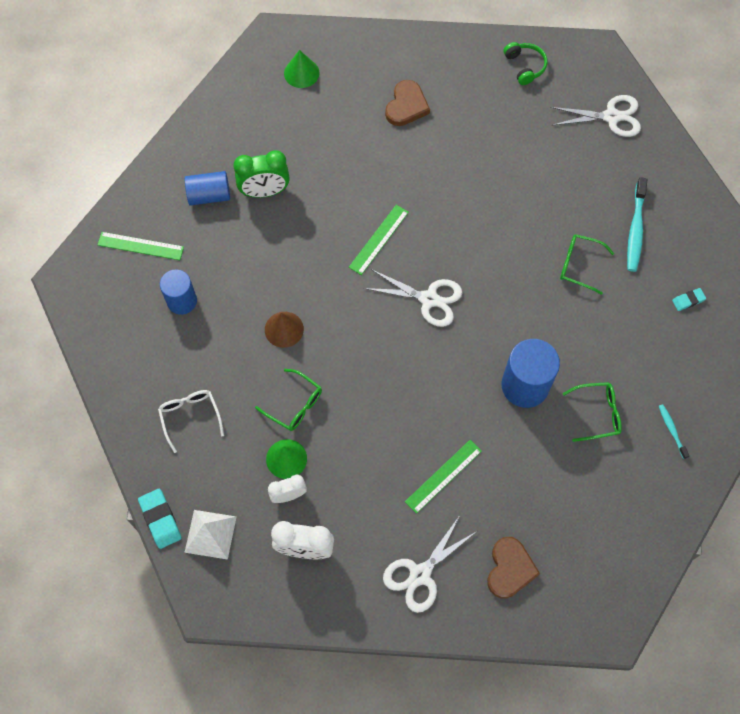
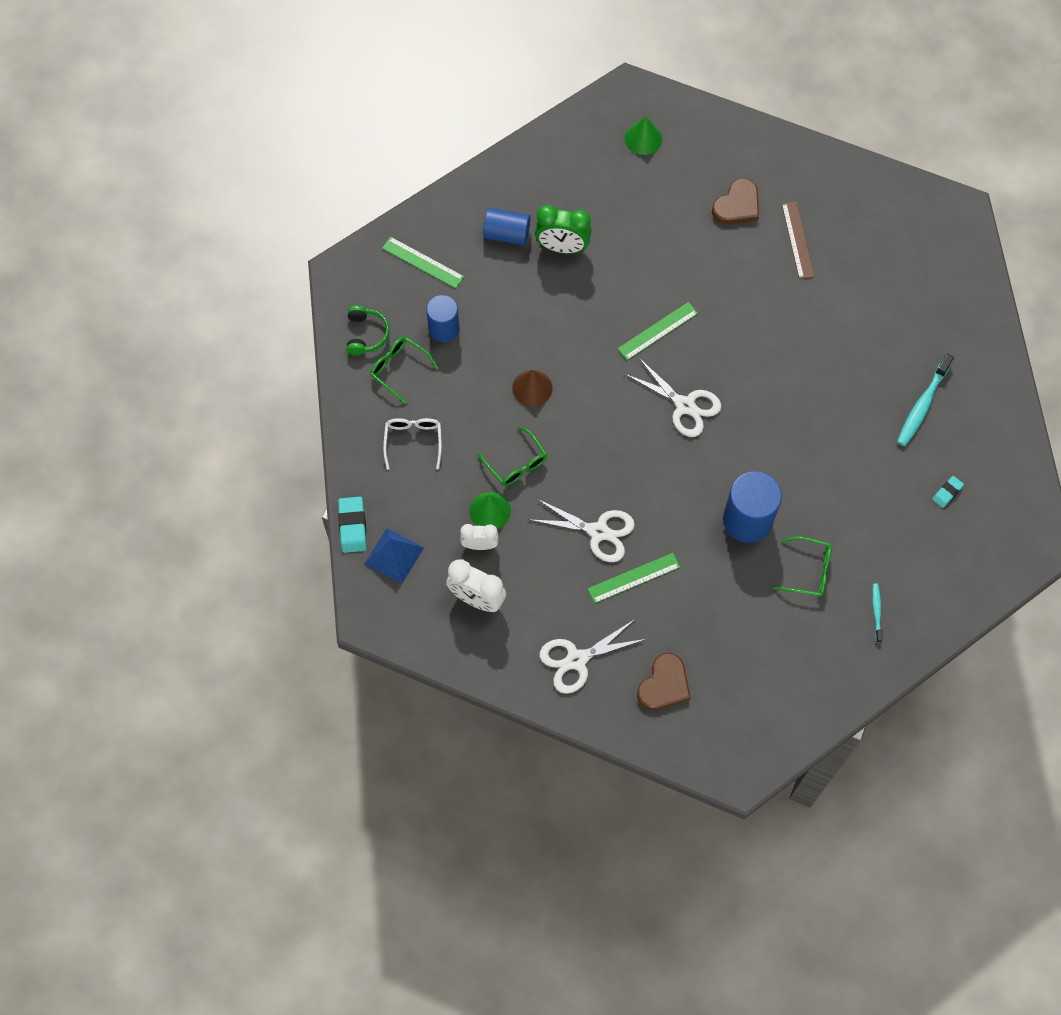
camera: 20 degrees right, 0 degrees up
(210, 534) = (394, 555): white pyramid -> blue pyramid
(471, 120) = (798, 240): none -> brown ruler
(525, 66) = (876, 202): green headphones -> green headphones (366, 334)
(579, 265) = (849, 422): green glasses -> green glasses (399, 369)
(611, 117) = (945, 282): white scissors -> white scissors (598, 532)
(688, 300) = (947, 493): turquoise eraser -> turquoise eraser turned 45 degrees counterclockwise

